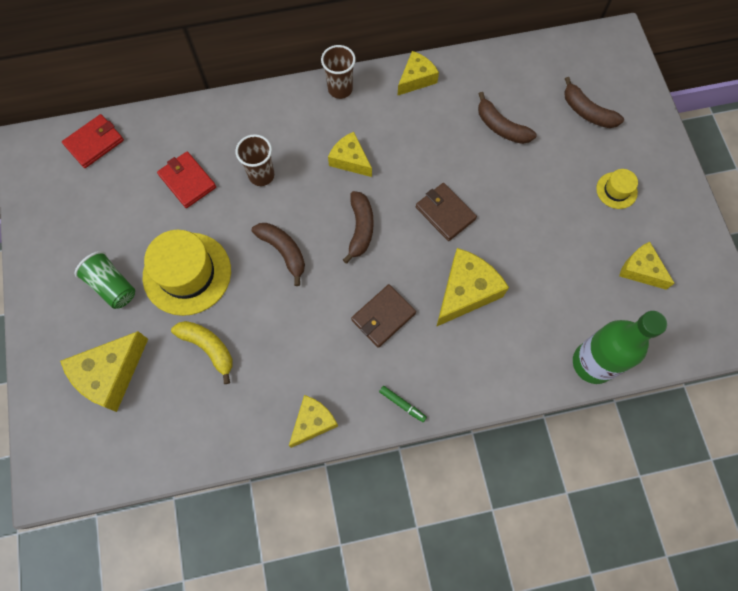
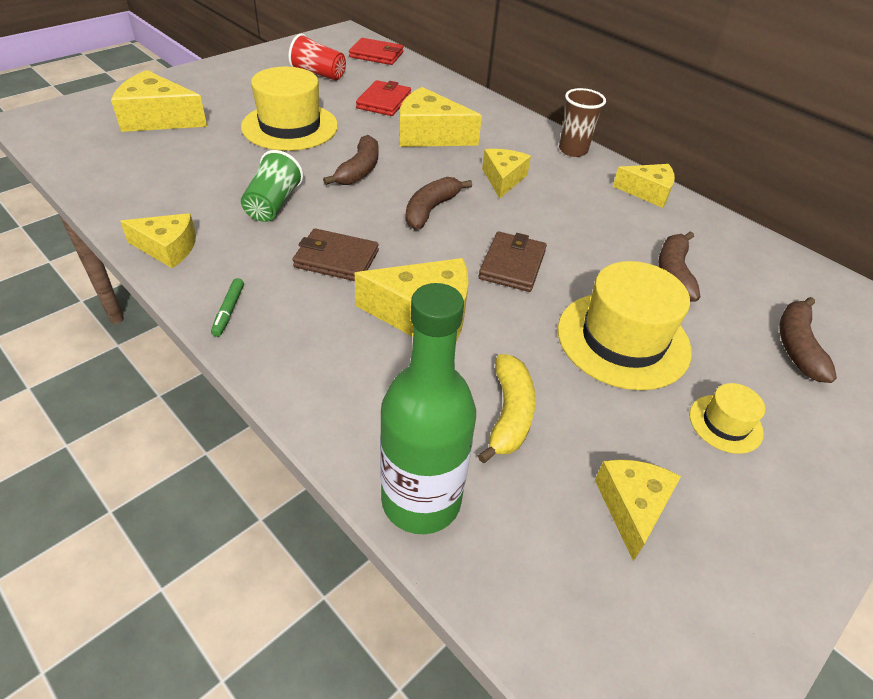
camera: 55 degrees right, 25 degrees down
(103, 209) = (318, 74): none -> red cup
(112, 286) = (248, 96): green cup -> green cup (273, 204)
(208, 348) = (218, 159): yellow banana -> yellow banana (509, 414)
(261, 175) = (429, 135): brown cup -> yellow cheese
(360, 229) = (431, 209): brown banana -> brown banana turned 150 degrees clockwise
(538, 195) = (623, 339): none -> yellow hat

